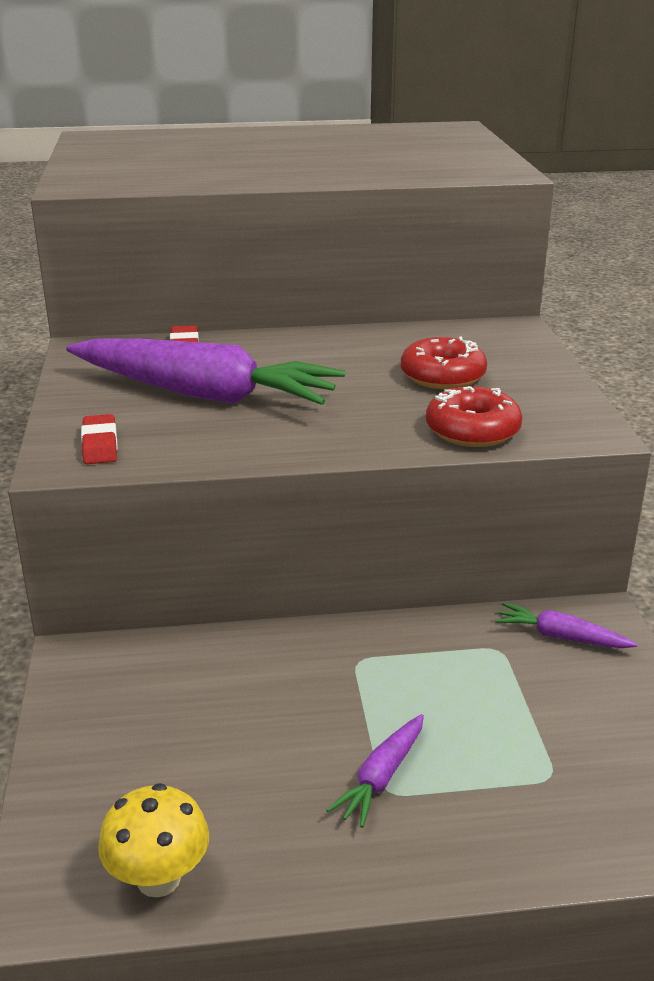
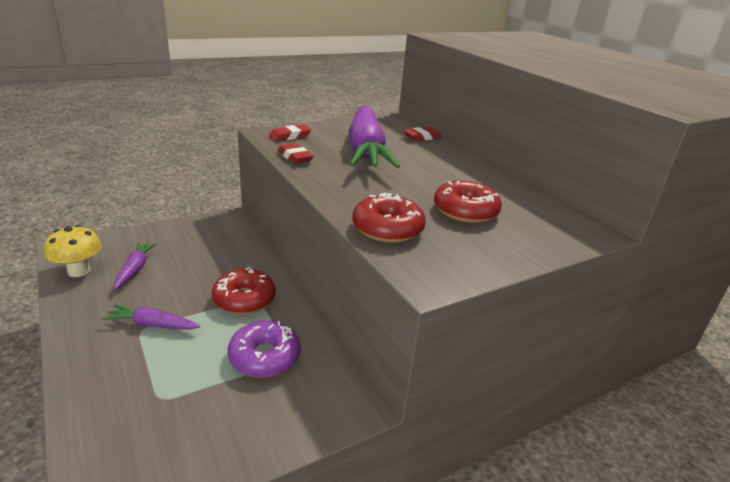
camera: 65 degrees right, 0 degrees up
(201, 454) = (295, 157): none -> red eraser
(352, 671) = (244, 299): none -> red donut
(493, 671) = (264, 357): none -> purple donut
(560, 637) = (318, 387): purple carrot -> purple carrot (135, 269)

